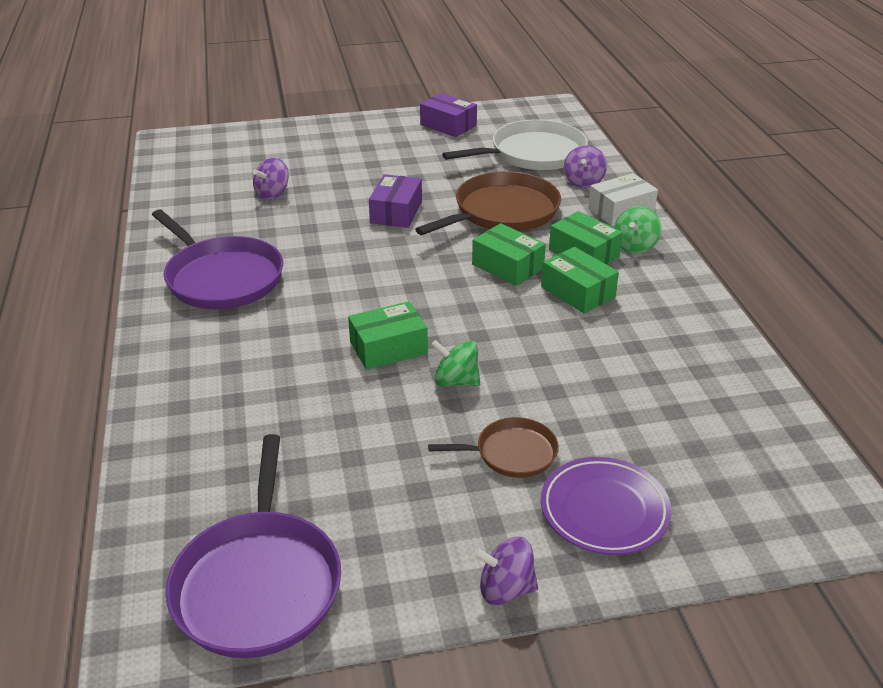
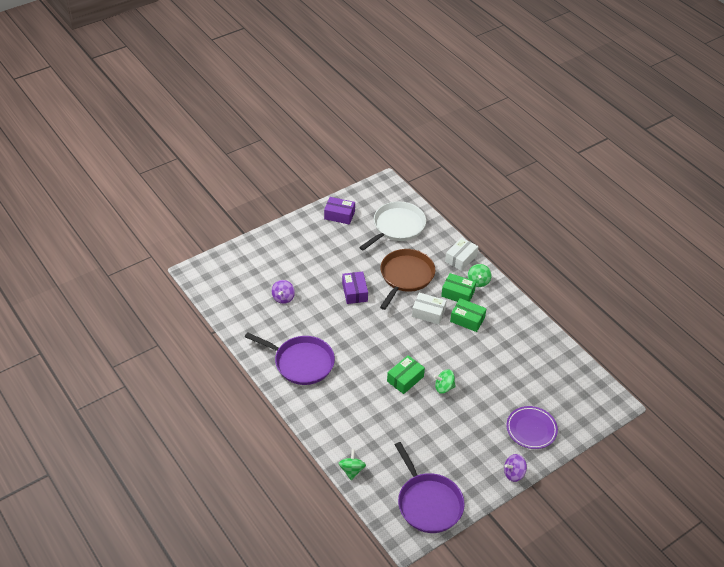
camera: 25 degrees left, 10 degrees up
(154, 465) = (351, 470): none -> green spinning top
(507, 266) = (428, 313): green box -> white box
(511, 453) = (485, 415): brown pan -> none
(583, 181) = (433, 242): purple spinning top -> none

